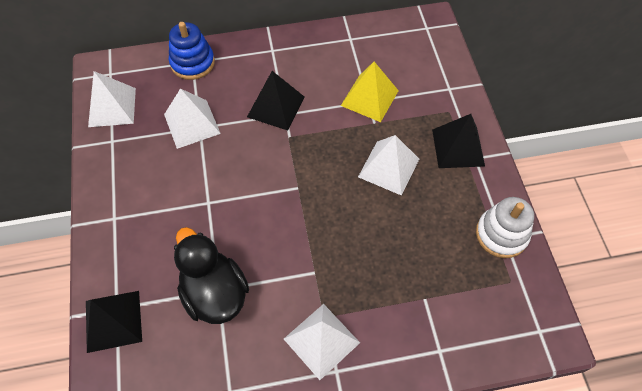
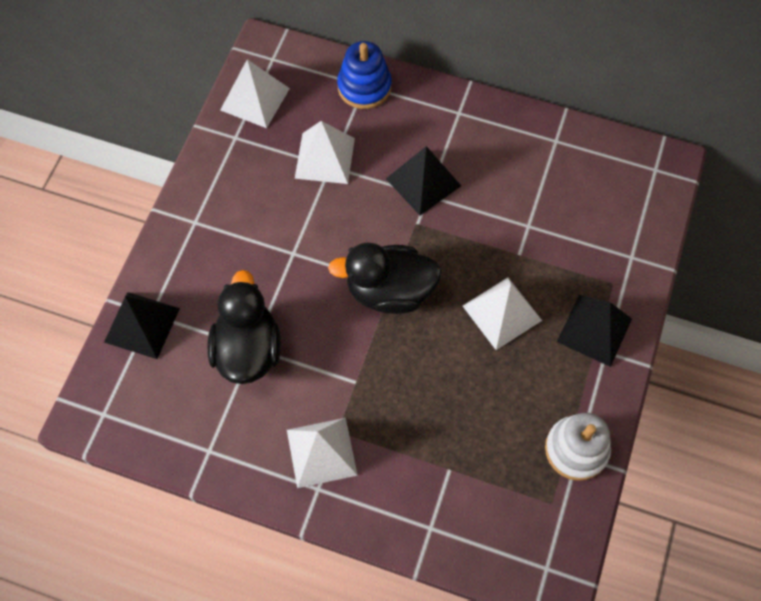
camera: 30 degrees right, 5 degrees up
(299, 193) = (389, 291): none -> black duck
(369, 98) = (532, 223): yellow pyramid -> none

